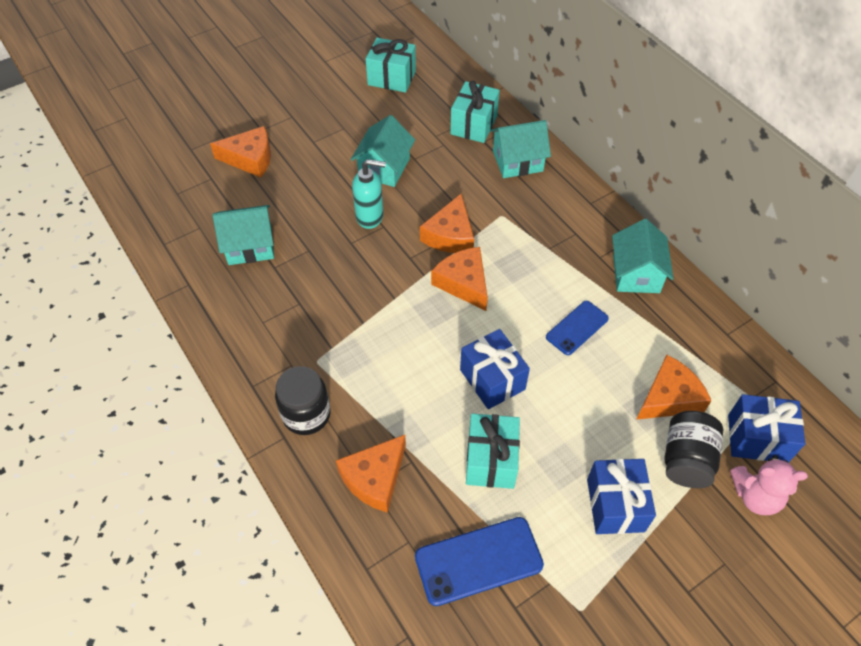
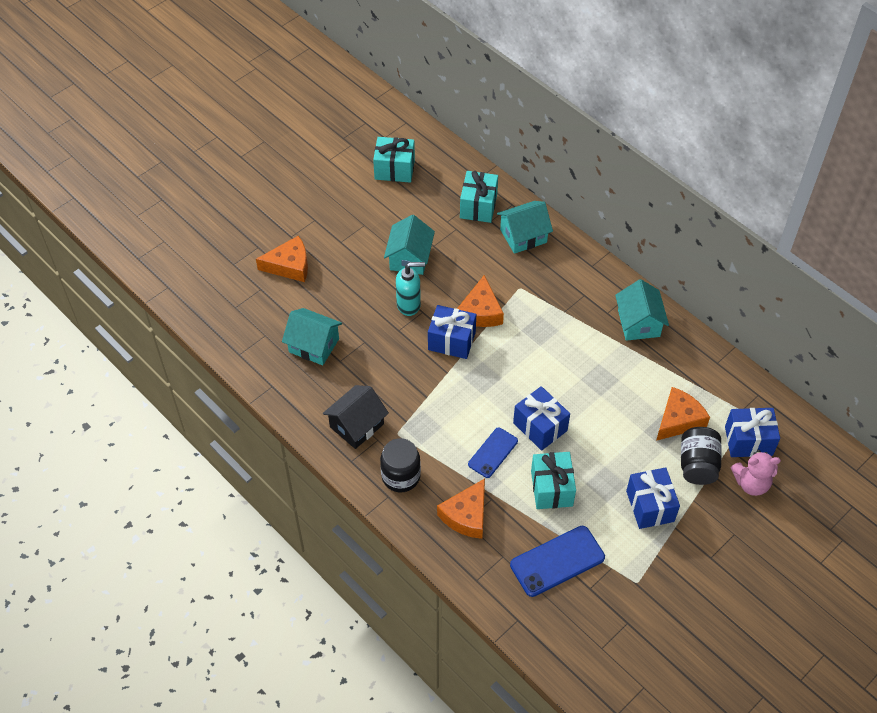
camera: 10 degrees left, 0 degrees up
(250, 246) = (314, 345): turquoise house -> turquoise house turned 45 degrees clockwise
(271, 344) = (357, 425): none -> black house
(409, 263) = (451, 341): none -> blue gift
(463, 283) = (500, 351): orange cheese -> none
(577, 328) = (599, 375): blue phone -> blue phone (493, 452)

